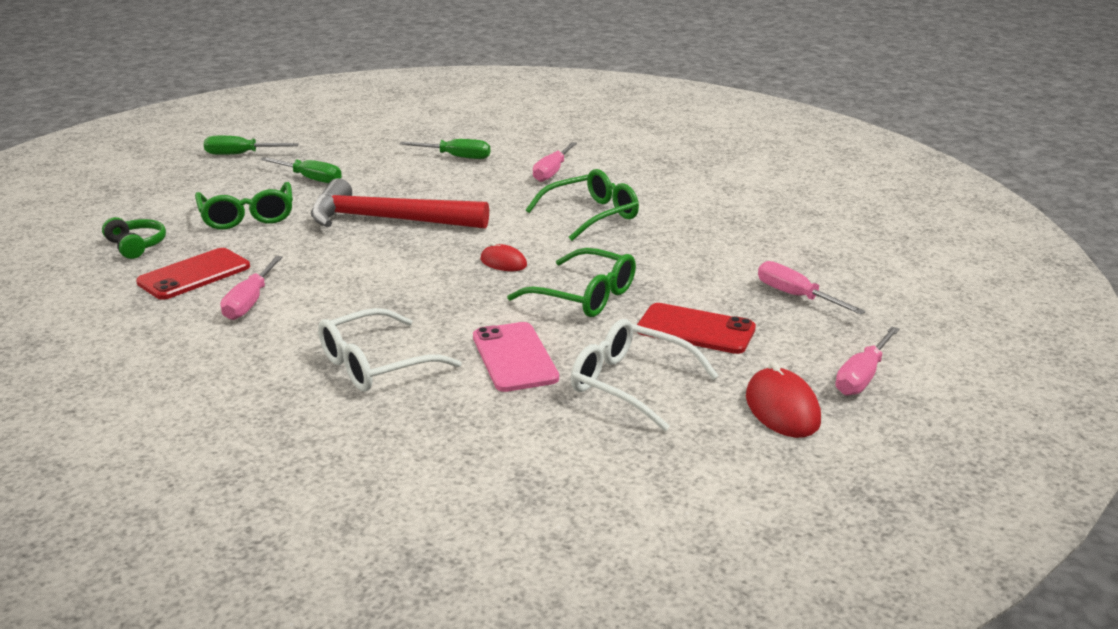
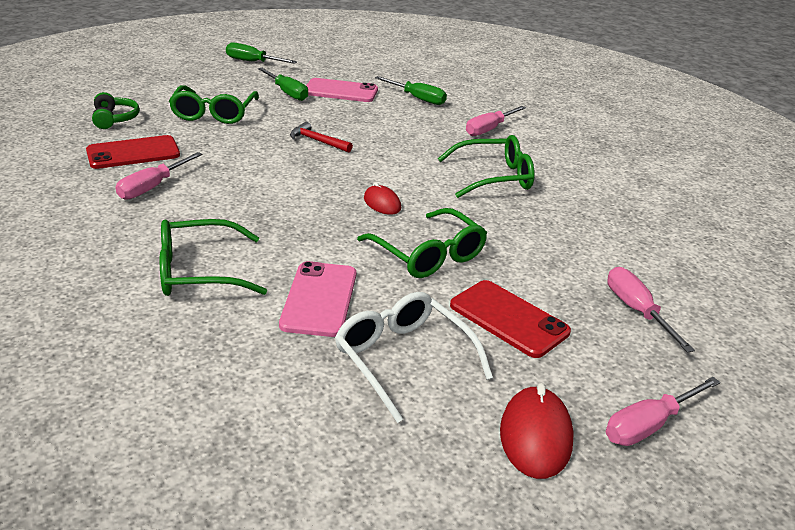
camera: 20 degrees right, 5 degrees up
(368, 166) = (341, 91): none -> pink phone
(376, 364) = (199, 272): white glasses -> green glasses
(387, 220) = (317, 141): red hammer -> red hammer, size x0.43

